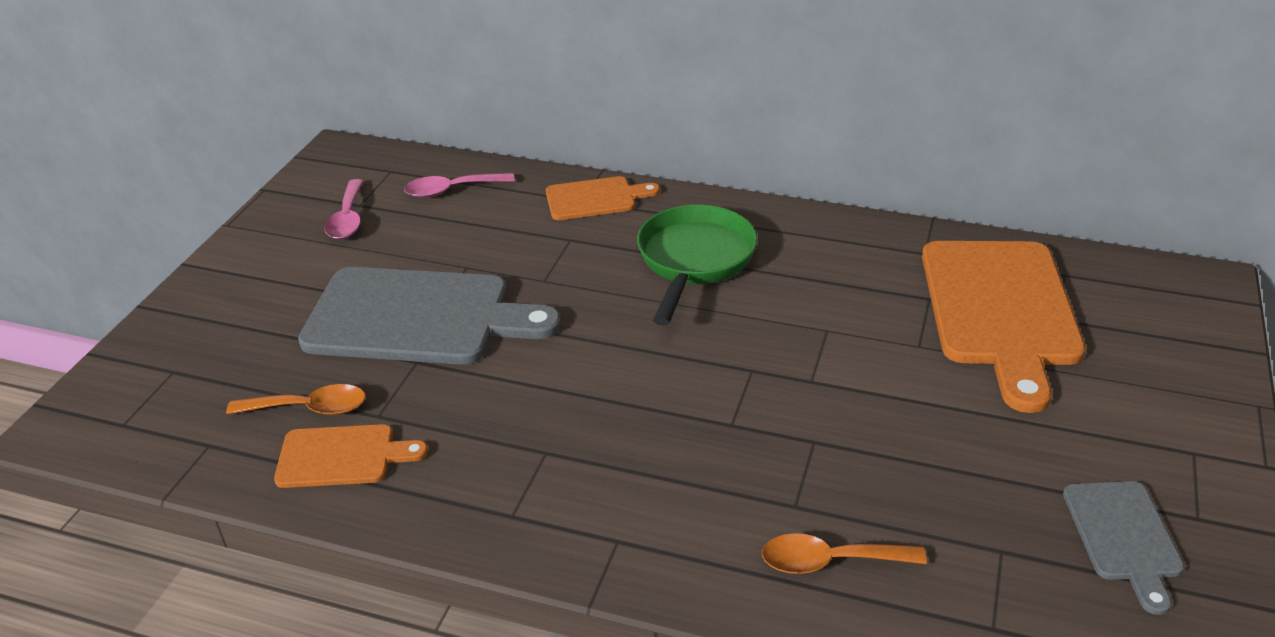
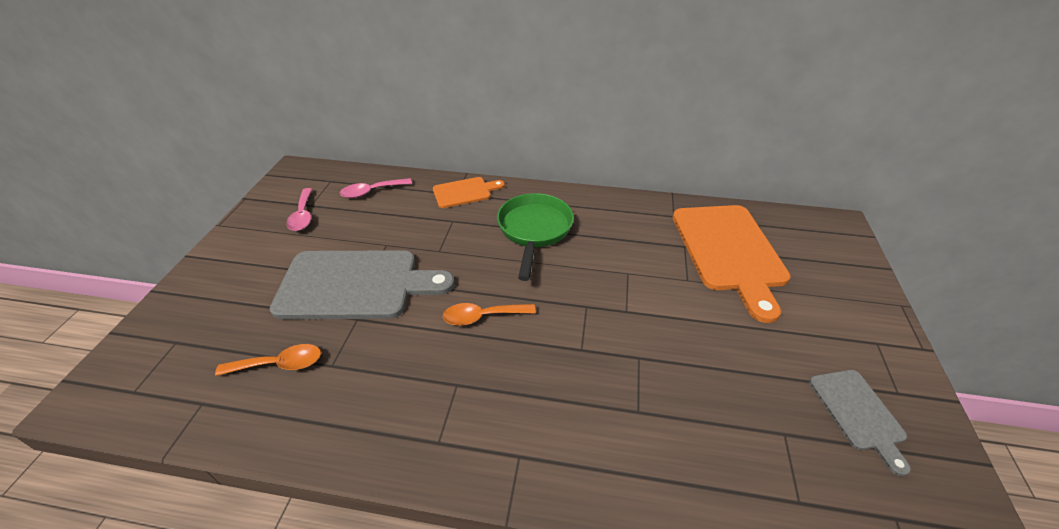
camera: 10 degrees left, 5 degrees up
(342, 456) = (306, 403): orange cutting board -> none
(829, 561) = (672, 457): orange spoon -> orange spoon (482, 317)

